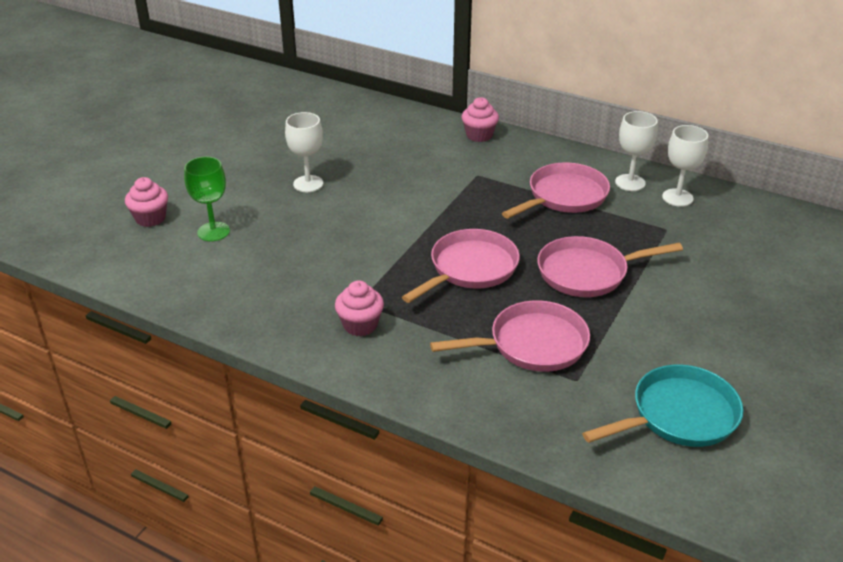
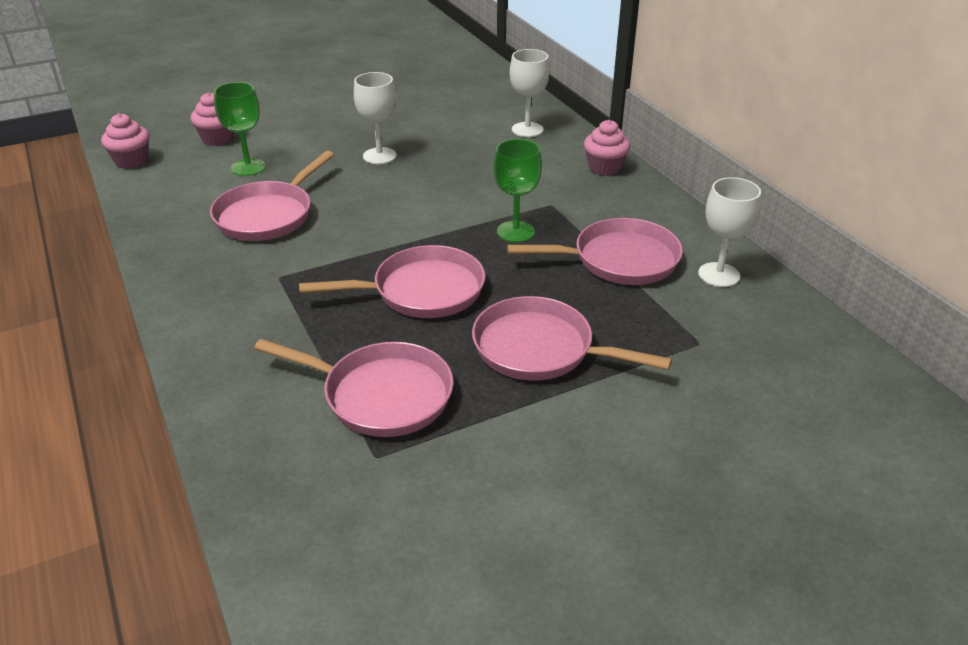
camera: 35 degrees right, 0 degrees up
(285, 262) = (268, 215): none -> pink pan
(360, 325) = (250, 298): pink cupcake -> pink cupcake (132, 161)
(478, 203) = (515, 231): none -> green goblet
(677, 198) = (760, 314): white goblet -> white goblet (527, 130)
(678, 415) = (434, 561): turquoise pan -> none

